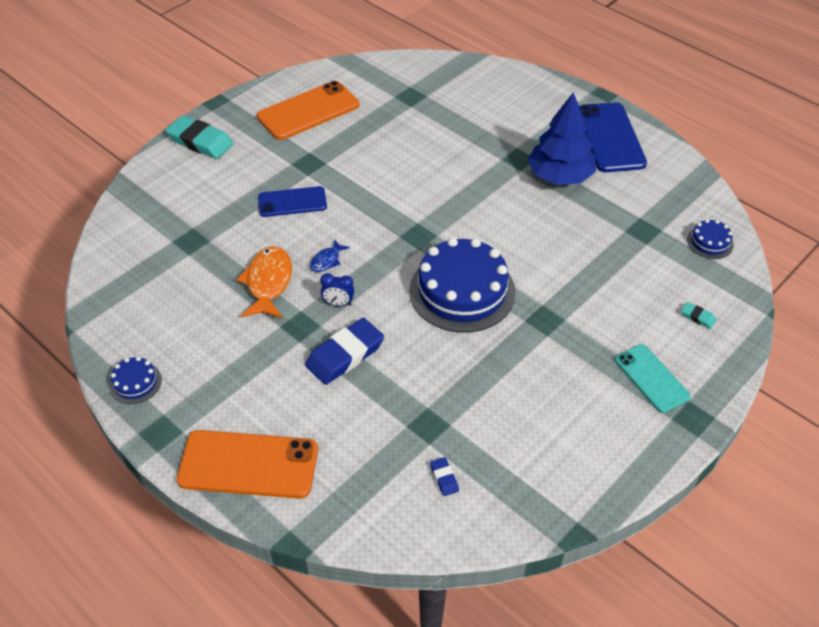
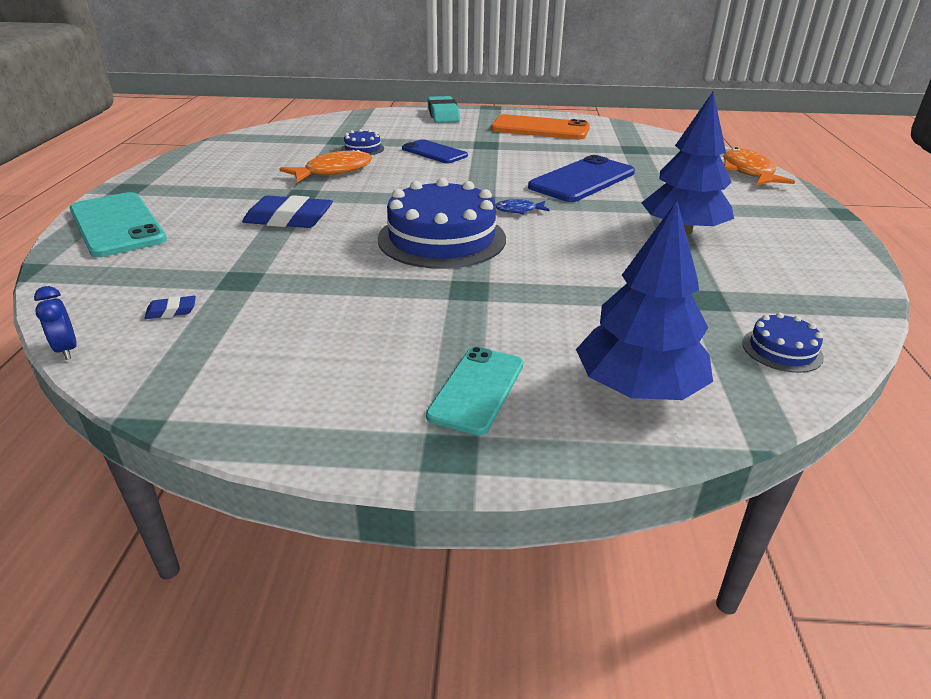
camera: 50 degrees right, 15 degrees down
(135, 383) = (173, 167): blue cake -> blue cake (362, 149)
(248, 464) = (117, 225): orange phone -> turquoise phone
(327, 260) = (390, 180): blue fish -> blue fish (518, 210)
(338, 303) = (347, 198): blue clock -> blue clock (67, 350)
(444, 478) = (171, 311): blue eraser -> blue eraser turned 45 degrees clockwise
(509, 79) = (748, 172): none -> orange fish
(610, 137) = (794, 236): blue phone -> blue phone (582, 180)
(698, 317) = (638, 388): turquoise eraser -> blue tree

